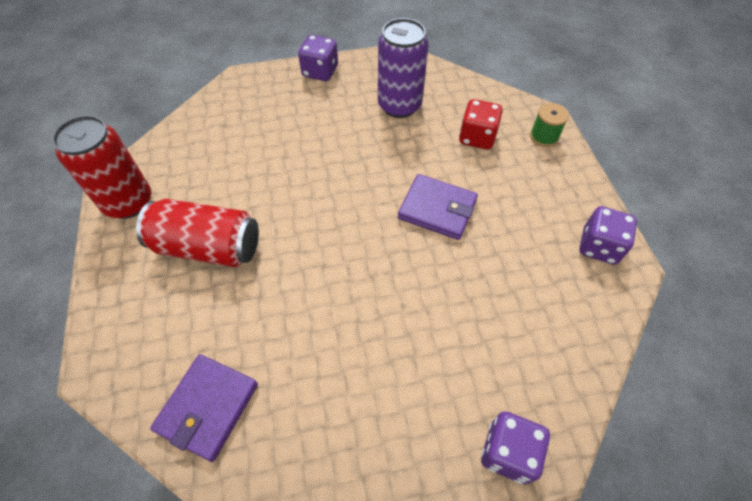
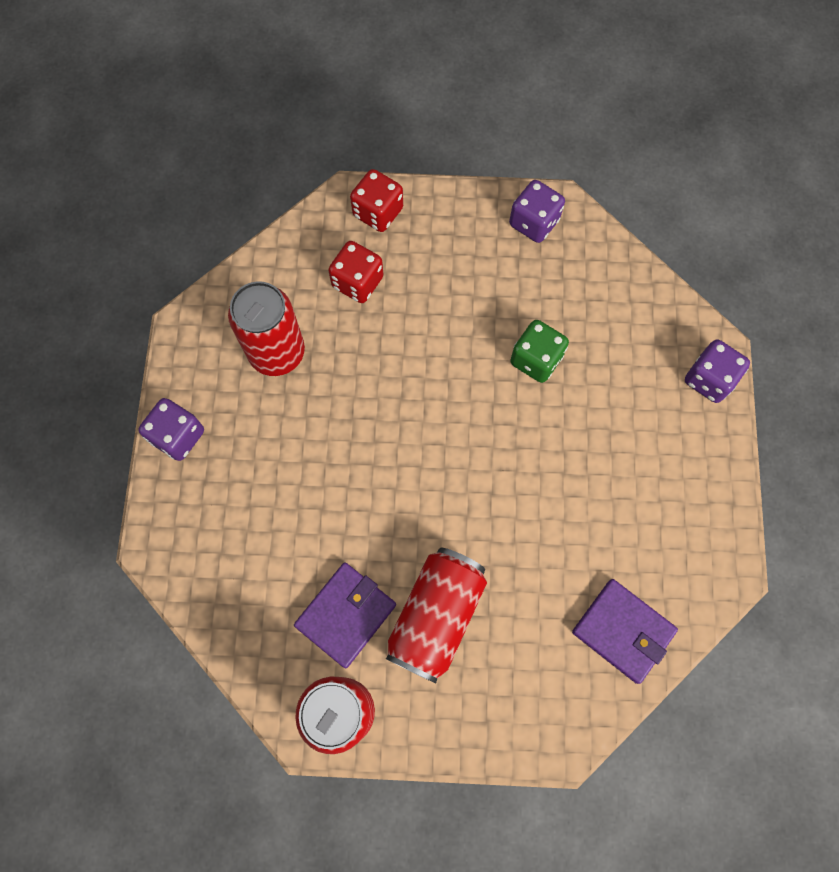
camera: 75 degrees left, 15 degrees up
(399, 105) = (277, 352): purple can -> red can
(437, 209) = (448, 357): purple wallet -> purple wallet (346, 615)
(462, 275) = (536, 359): none -> green dice
(544, 136) = (378, 212): green spool -> red dice

